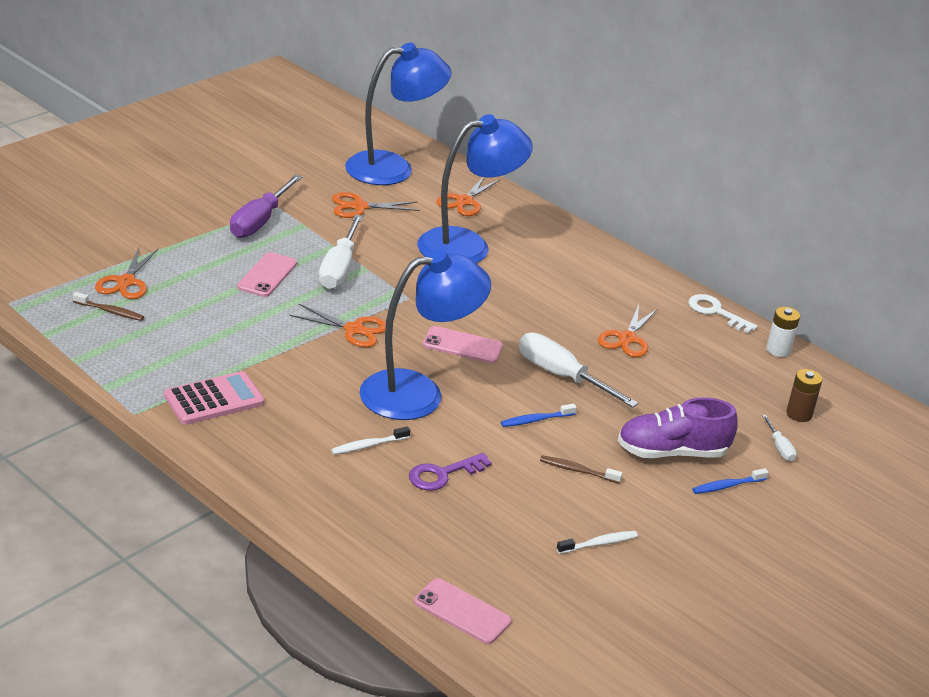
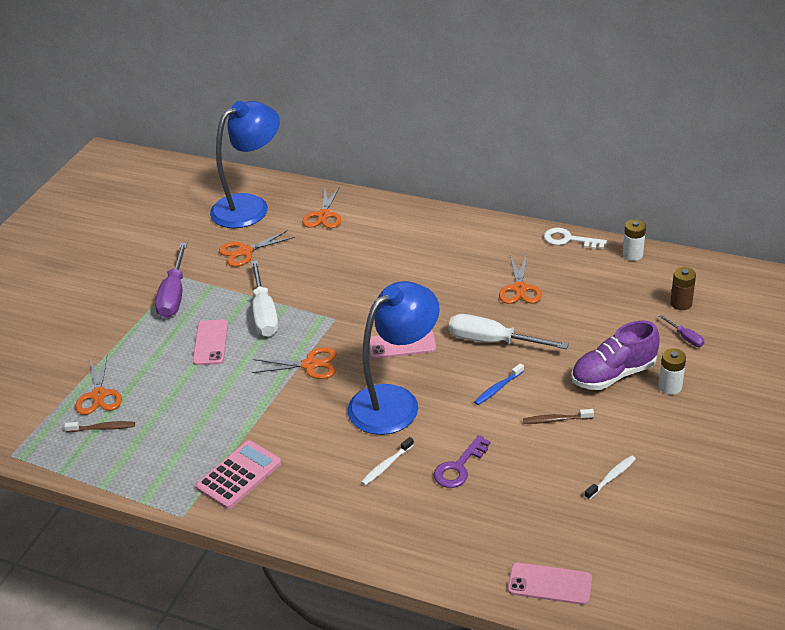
camera: 15 degrees left, 5 degrees up
(468, 246) = (351, 254): blue lamp -> none
(727, 486) = (670, 387): blue toothbrush -> white battery
(779, 447) = (685, 338): white screwdriver -> purple screwdriver

